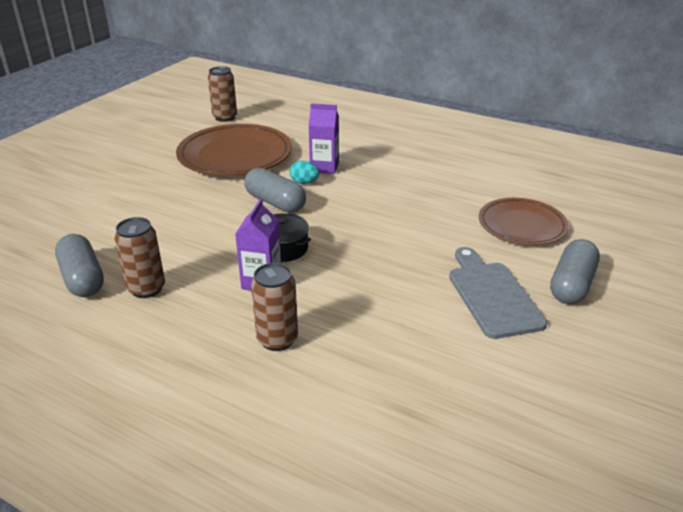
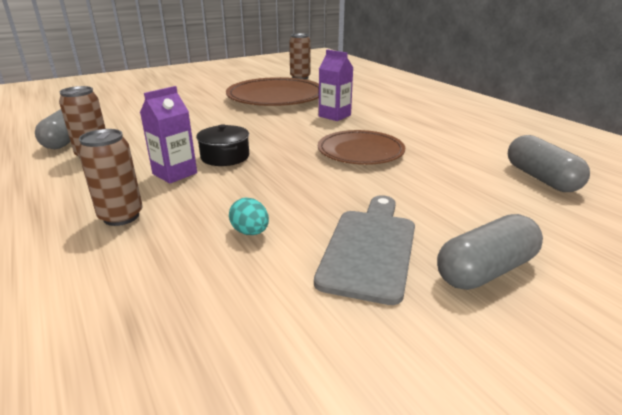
camera: 30 degrees right, 5 degrees down
(275, 202) = (263, 128): grey capsule -> grey capsule (541, 178)
(304, 183) = (304, 121): turquoise egg -> turquoise egg (250, 232)
(522, 225) = (481, 197): brown plate -> brown plate (360, 151)

